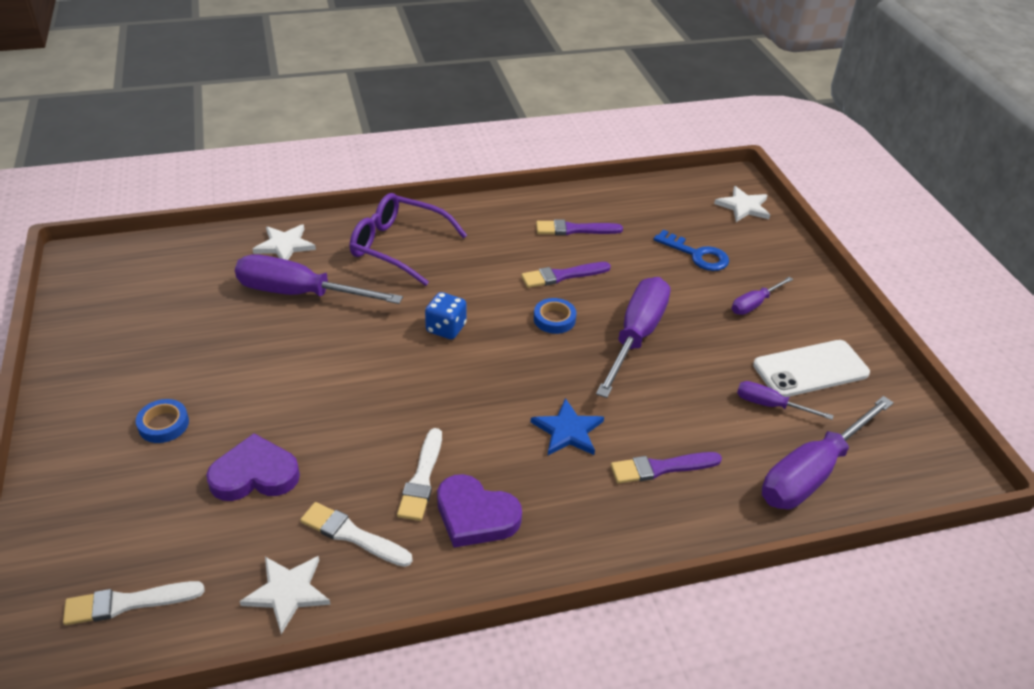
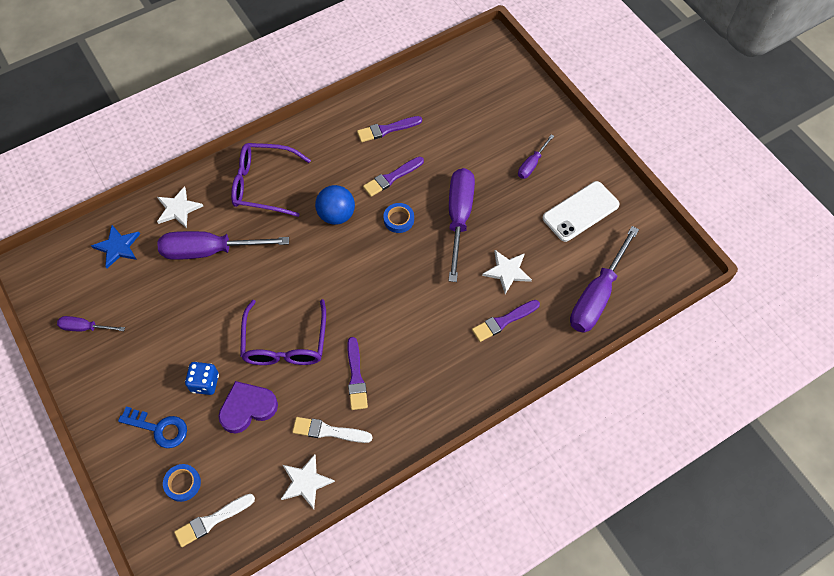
camera: 15 degrees left, 20 degrees up
(163, 424) = (168, 390): blue tape -> blue tape (182, 483)
(344, 413) = (285, 343): none -> purple glasses
(422, 478) = (356, 377): white brush -> purple brush
(446, 328) = (326, 250): blue dice -> blue dice (205, 383)
(475, 296) = (336, 215): none -> blue ball
(475, 515) = (399, 393): purple heart -> none
(568, 431) = (437, 311): blue star -> blue star (118, 247)
(697, 255) = (481, 129): blue key -> blue key (159, 428)
(743, 207) = (503, 70): white star -> white star (507, 271)
(770, 405) = (560, 250): purple screwdriver -> purple screwdriver (85, 327)

